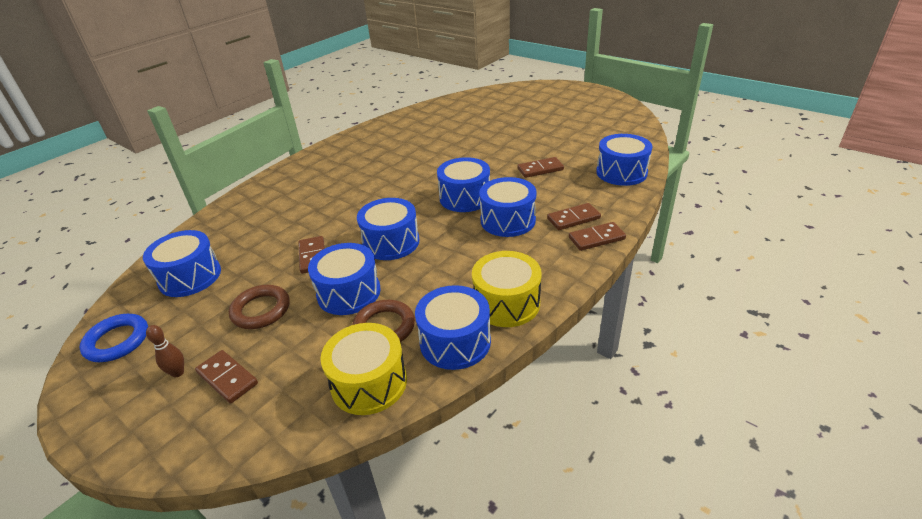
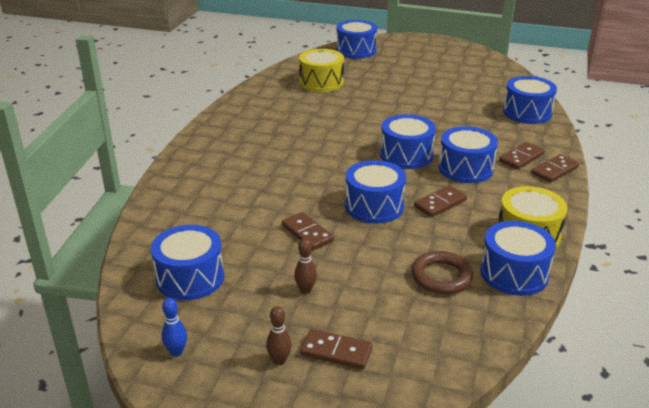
camera: 25 degrees left, 5 degrees down
(117, 341) = (176, 352): blue ring -> blue bowling pin
(261, 310) = (305, 290): brown ring -> brown bowling pin
(349, 292) = (378, 256): blue drum -> blue drum (356, 50)
(369, 383) = (472, 321): yellow drum -> yellow drum (321, 82)
(540, 169) = (453, 120): brown domino -> brown domino (440, 203)

